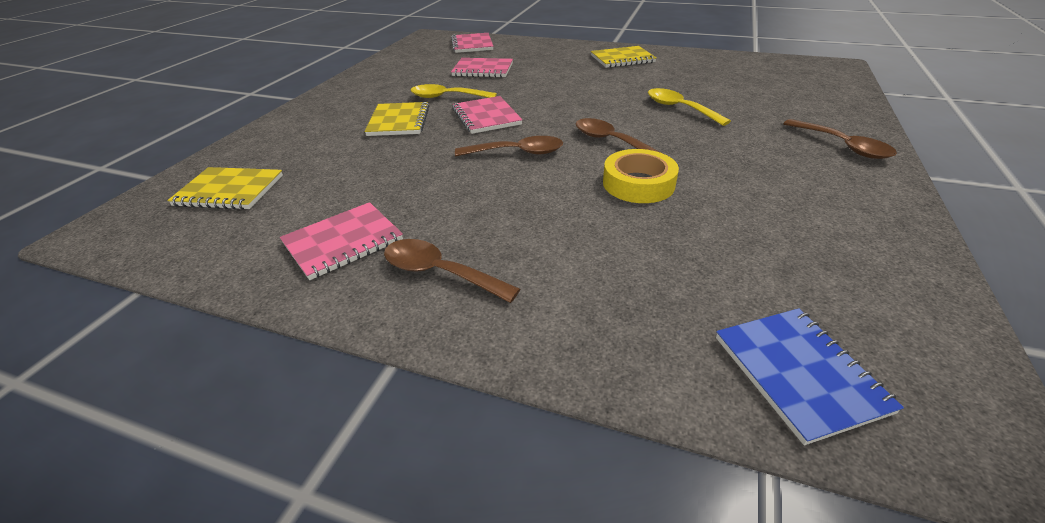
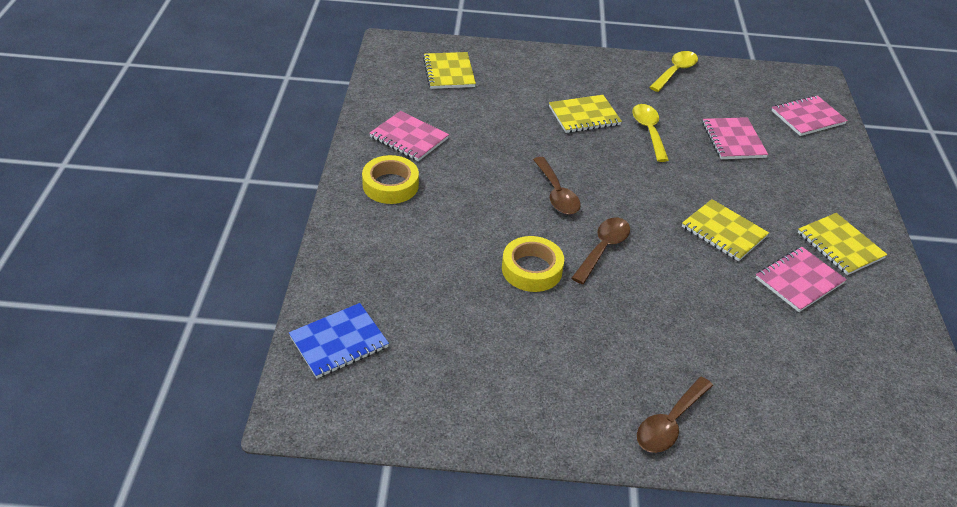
camera: 70 degrees right, 5 degrees up
(440, 273) = (390, 185): brown spoon -> yellow tape
(486, 117) = (617, 164): pink notebook -> pink notebook (799, 280)
(598, 90) = (723, 232): none -> yellow notebook
(680, 108) = (706, 297): yellow spoon -> yellow spoon (675, 72)

